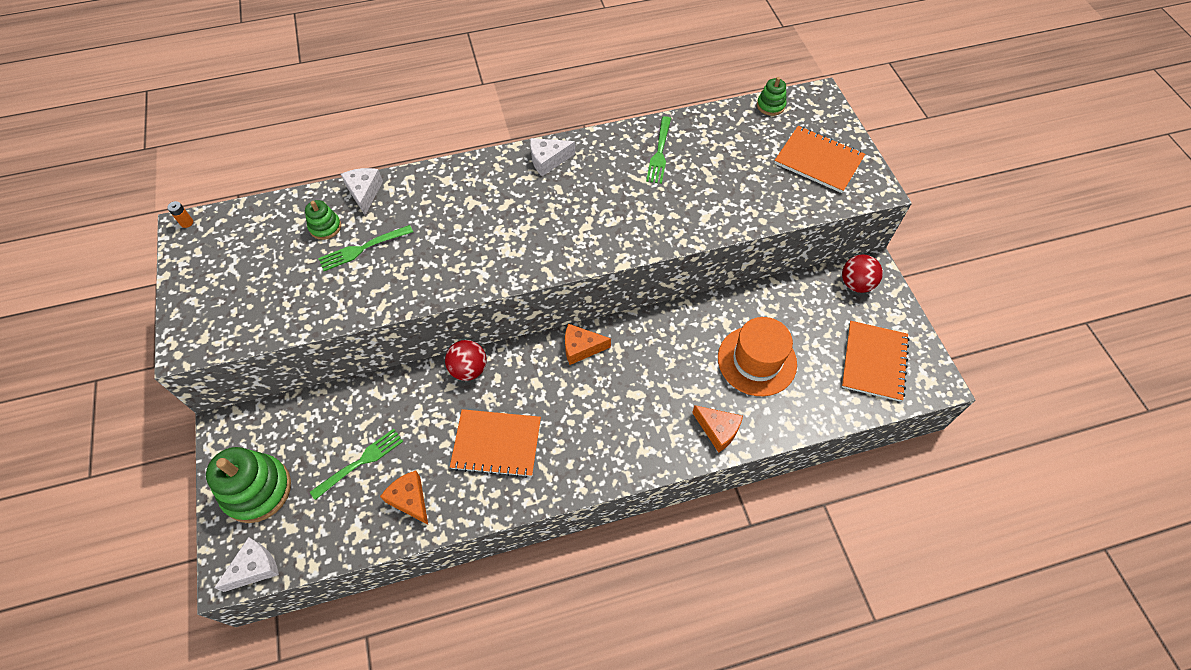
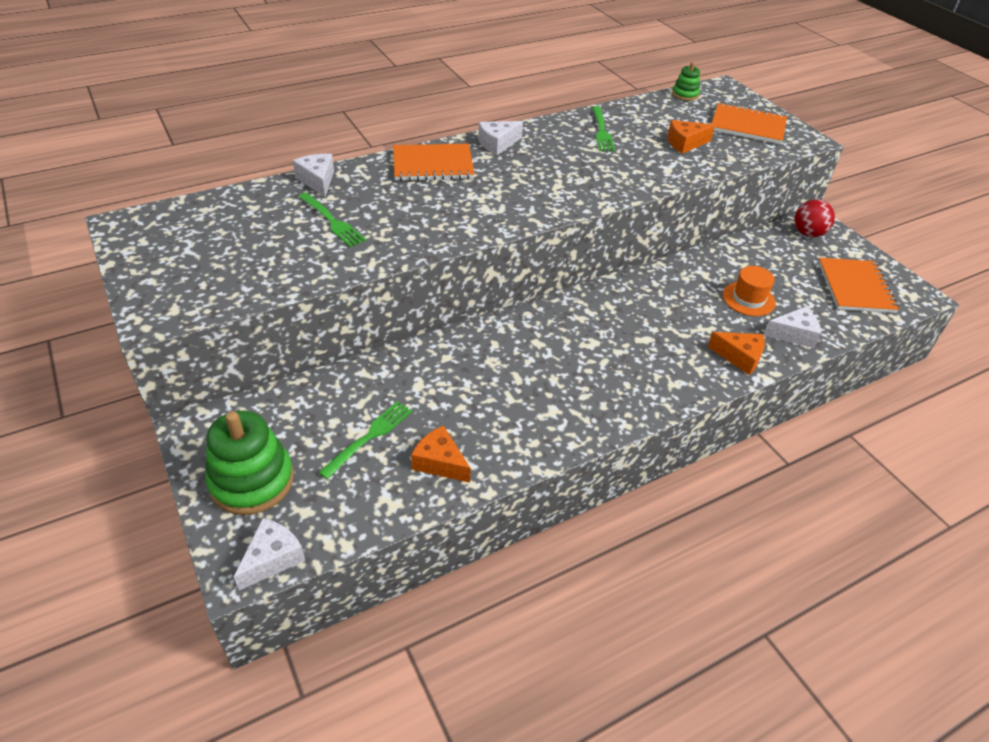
camera: 15 degrees left, 15 degrees down
(187, 222) = (122, 219): orange battery -> none
(325, 227) = (285, 209): green stacking toy -> none
(362, 249) = (332, 222): green fork -> green fork turned 90 degrees counterclockwise
(468, 369) = (461, 340): red ball -> none
(496, 444) = (517, 399): orange notebook -> orange notebook (433, 164)
(581, 348) = (572, 309): orange cheese -> orange cheese (685, 143)
(757, 360) = (748, 299): orange hat -> orange hat, size x0.65
(783, 411) = (793, 334): none -> white cheese

